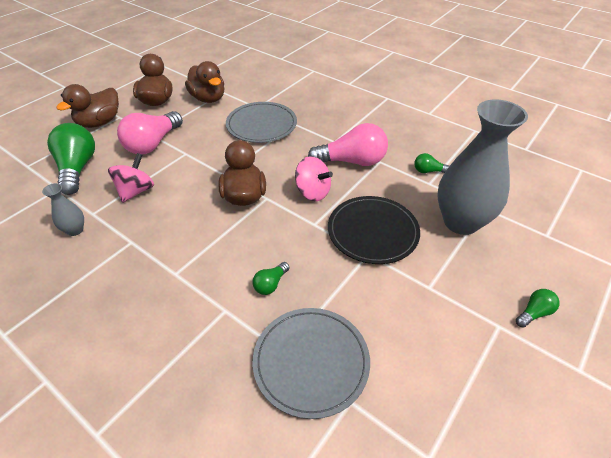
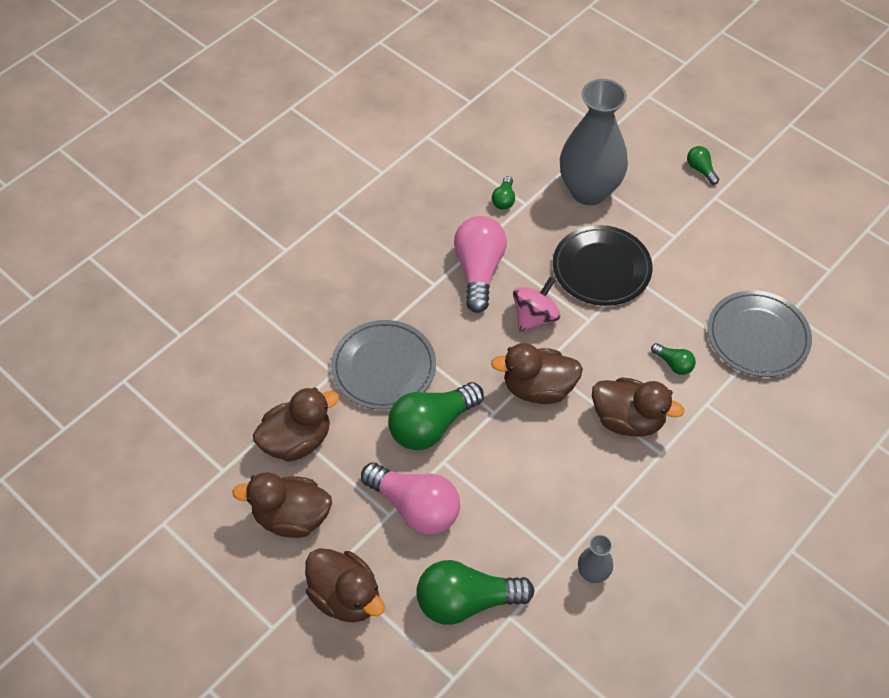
camera: 85 degrees left, 10 degrees up
(136, 191) = (522, 514): pink spinning top -> none
(211, 250) = (628, 420): none -> brown duck
(214, 147) = (431, 426): none -> green light bulb

